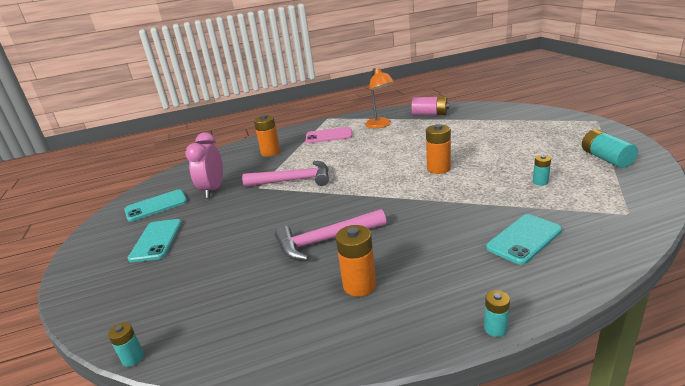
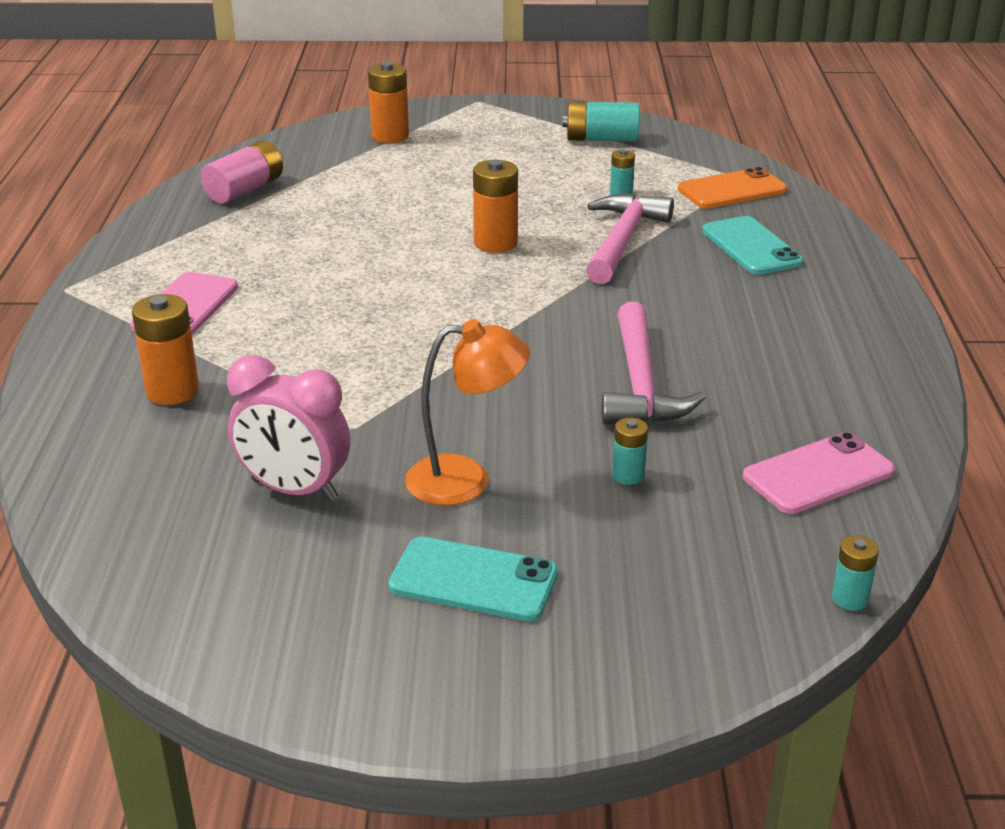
camera: 75 degrees left, 5 degrees up
(156, 206) = (285, 584): turquoise phone -> none
(254, 322) = (818, 474): none -> pink phone
(294, 180) = (373, 381): pink hammer -> pink hammer (623, 240)
(359, 285) = (779, 377): orange battery -> orange battery (390, 136)
(380, 125) = (220, 244): orange lamp -> orange lamp (466, 480)
(495, 328) = (906, 312): turquoise battery -> turquoise battery (628, 475)
(602, 214) = (732, 190): none -> orange phone

